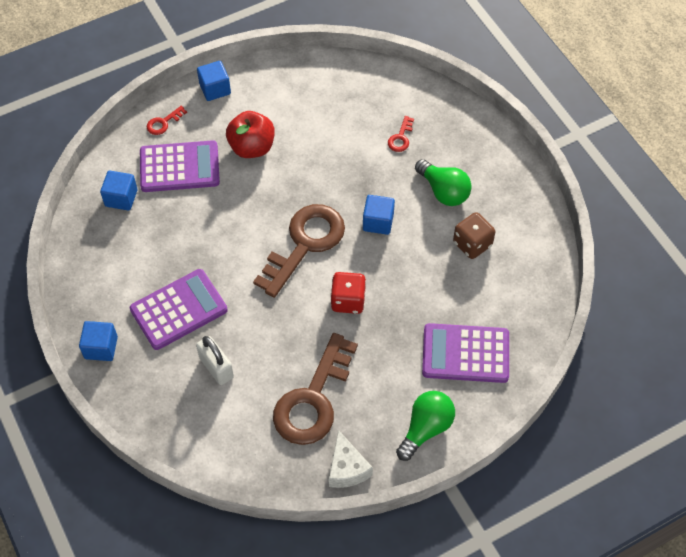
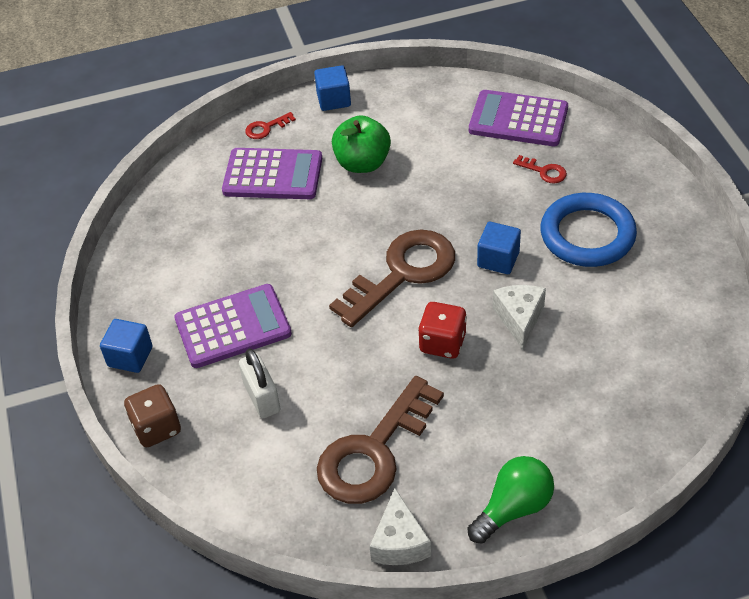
camera: 15 degrees right, 10 degrees down
(121, 198) = (197, 199): blue cube -> none
(252, 147) = (362, 163): red apple -> green apple
(400, 138) = (544, 171): red key -> red key turned 90 degrees counterclockwise
(403, 271) = (519, 318): none -> white cheese
(443, 191) = (587, 235): green light bulb -> blue ring
(465, 353) = (583, 424): purple calculator -> purple calculator (518, 119)
(472, 244) = (614, 298): brown dice -> brown dice (157, 428)

